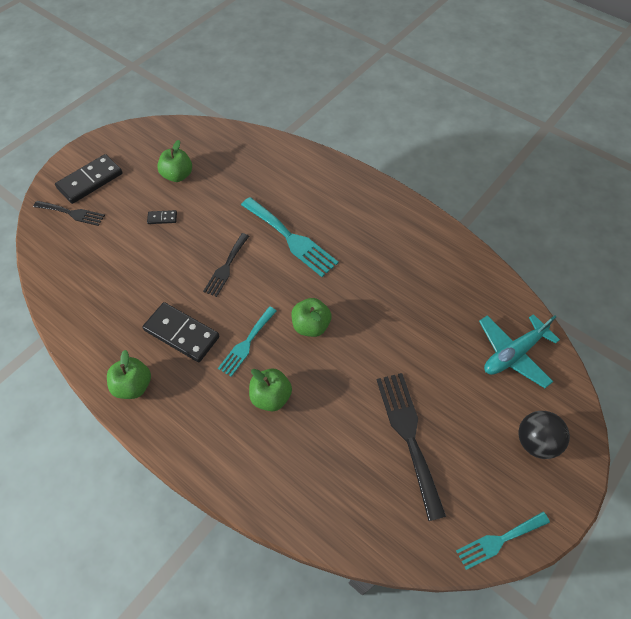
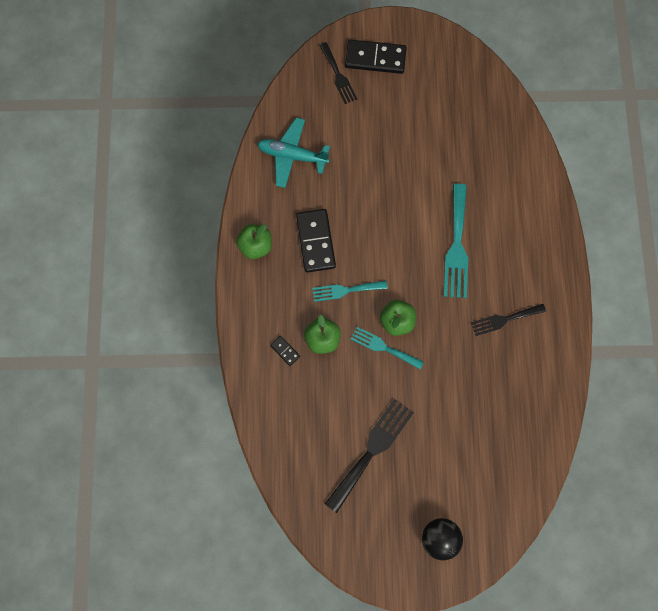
camera: 50 degrees right, 15 degrees up
(162, 218) = (391, 140): black domino -> black domino (285, 351)
(178, 175) = (437, 113): green apple -> none
(226, 267) = (391, 223): black fork -> black fork (504, 319)
(499, 540) = (349, 557): turquoise fork -> turquoise fork (383, 347)
(513, 353) = (499, 480): turquoise plane -> turquoise plane (292, 156)

